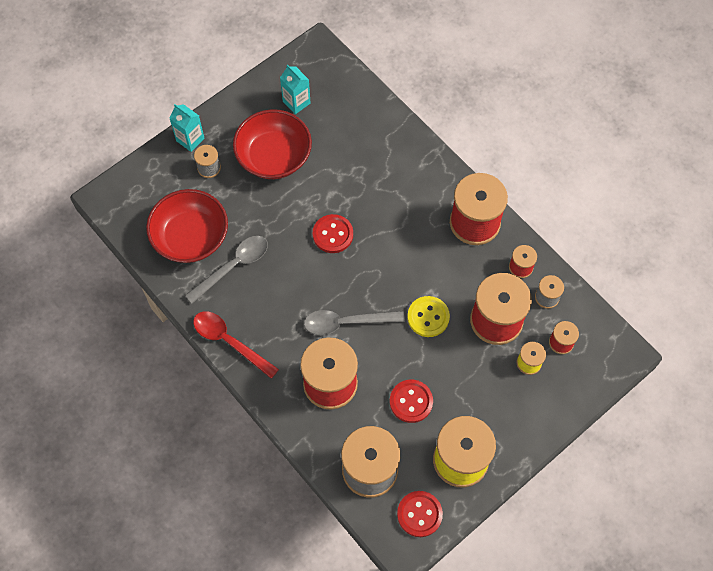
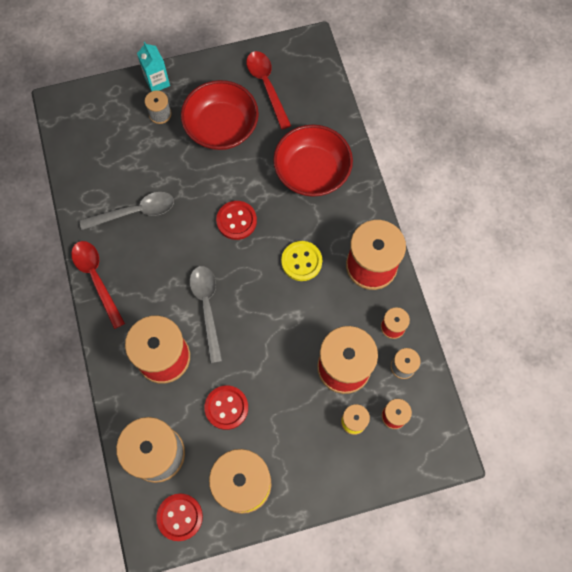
camera: 25 degrees right, 5 degrees up
(191, 237) = (112, 169): red bowl -> red bowl (312, 172)
(296, 102) = (267, 86): turquoise carton -> red spoon
(346, 322) = (207, 307): grey spoon -> grey spoon turned 60 degrees clockwise
(428, 317) = (282, 336): yellow button -> yellow button (301, 261)

